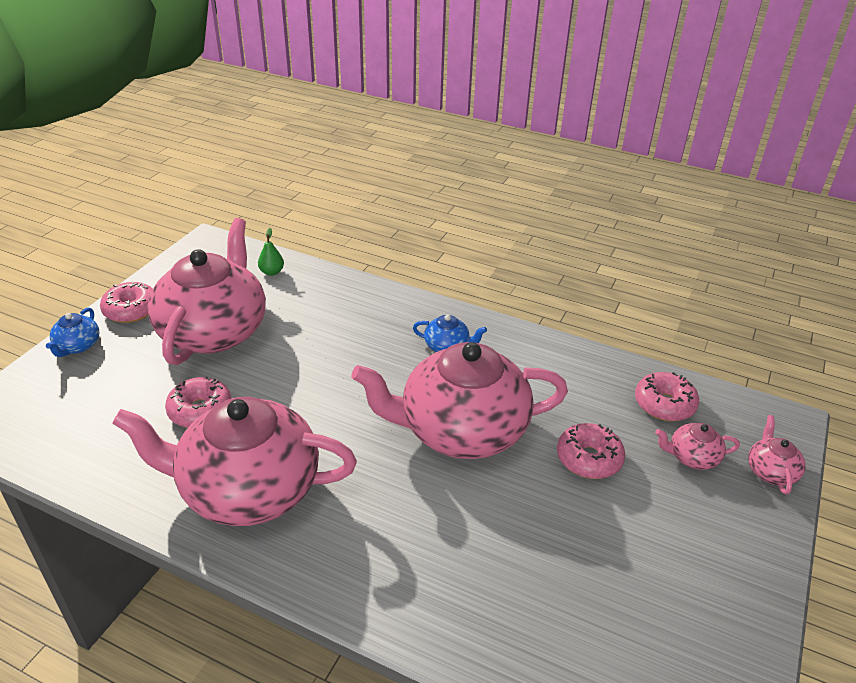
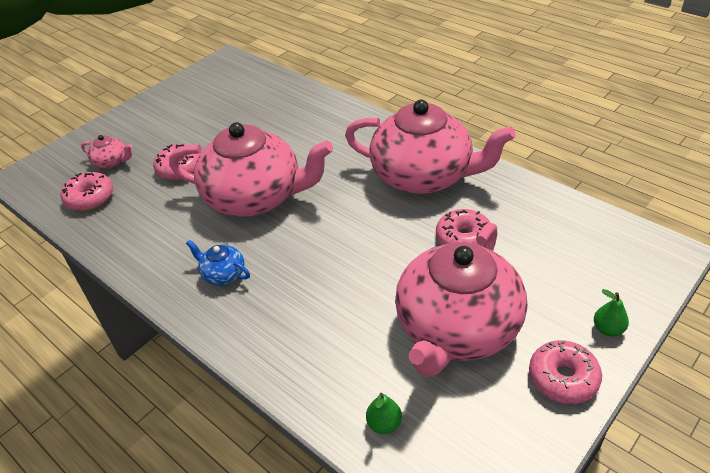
camera: 160 degrees left, 5 degrees up
(78, 346) = (608, 329): blue teapot -> green pear
(770, 471) = (73, 149): pink teapot -> none

